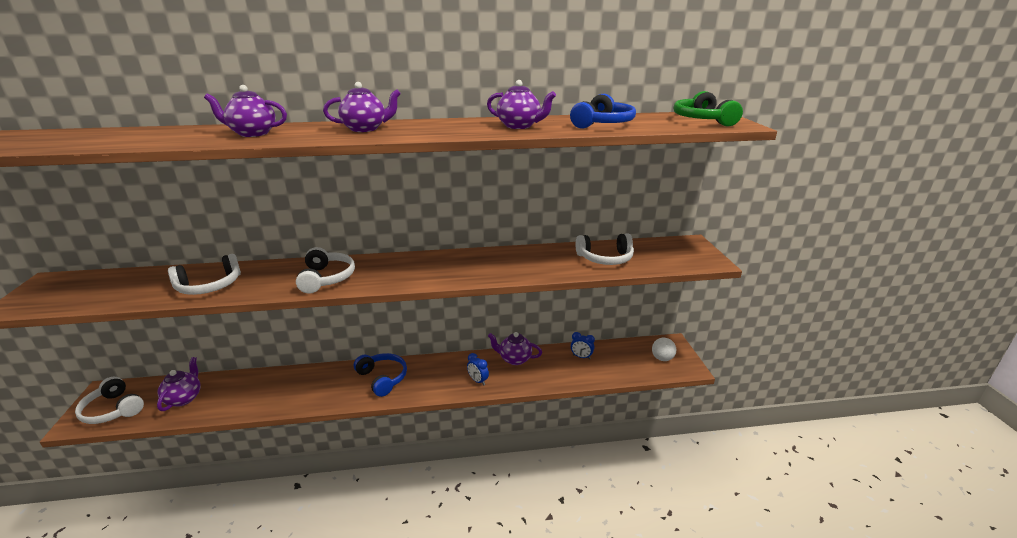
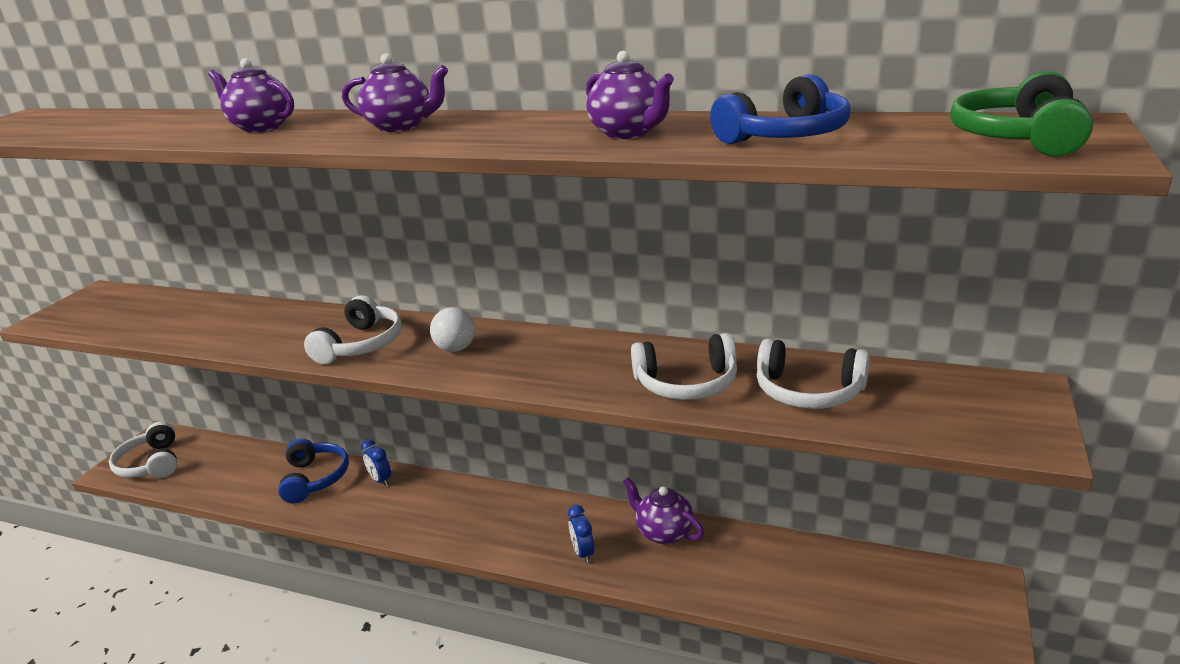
camera: 30 degrees right, 0 degrees up
(184, 398) = (222, 469): purple teapot -> none
(209, 286) = (229, 329): white headphones -> white headphones (686, 383)
(382, 378) = (454, 509): blue headphones -> blue headphones (315, 478)
(581, 357) = (782, 561): blue clock -> blue clock (380, 480)
(662, 358) = (943, 609): white ball -> white ball (456, 348)

